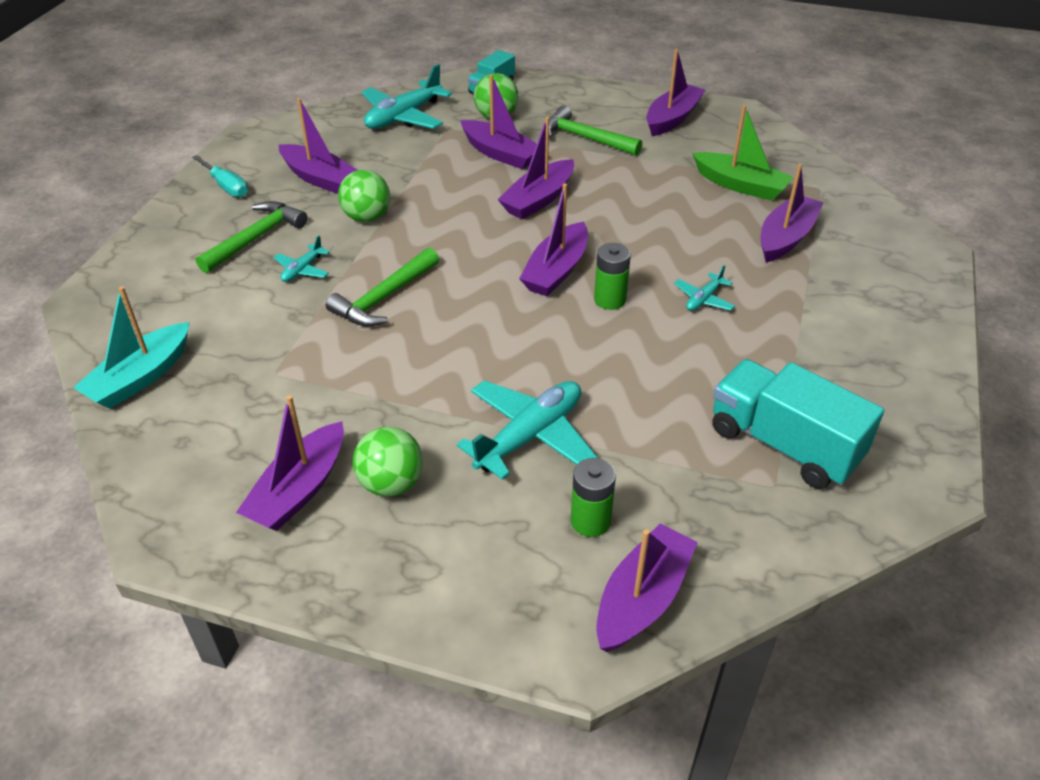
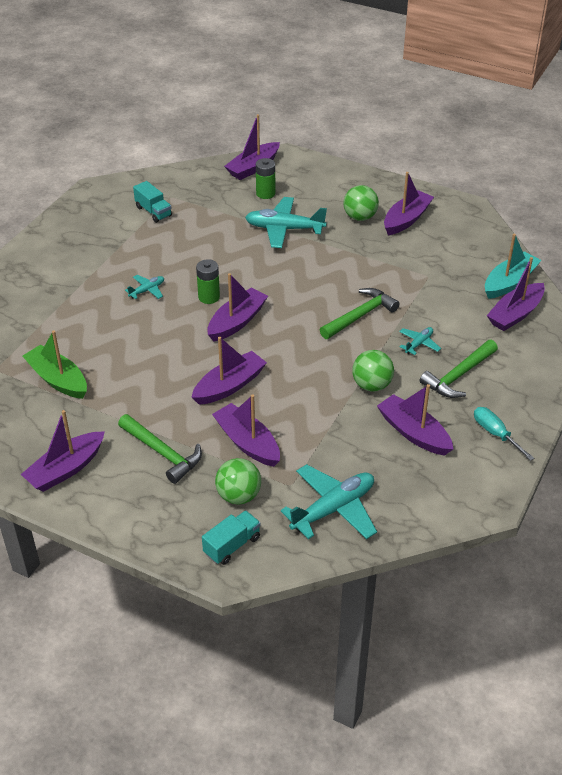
camera: 170 degrees left, 0 degrees up
(529, 436) = (284, 229): turquoise plane -> turquoise plane turned 45 degrees clockwise
(784, 444) = (153, 211): turquoise truck -> turquoise truck, size x0.55
(786, 237) = (59, 328): purple boat -> purple boat (515, 314)

